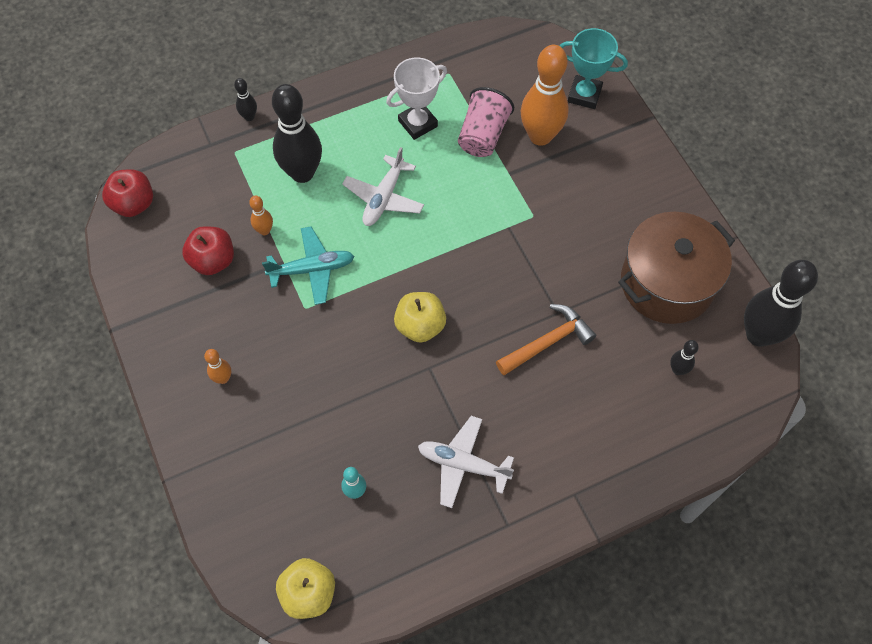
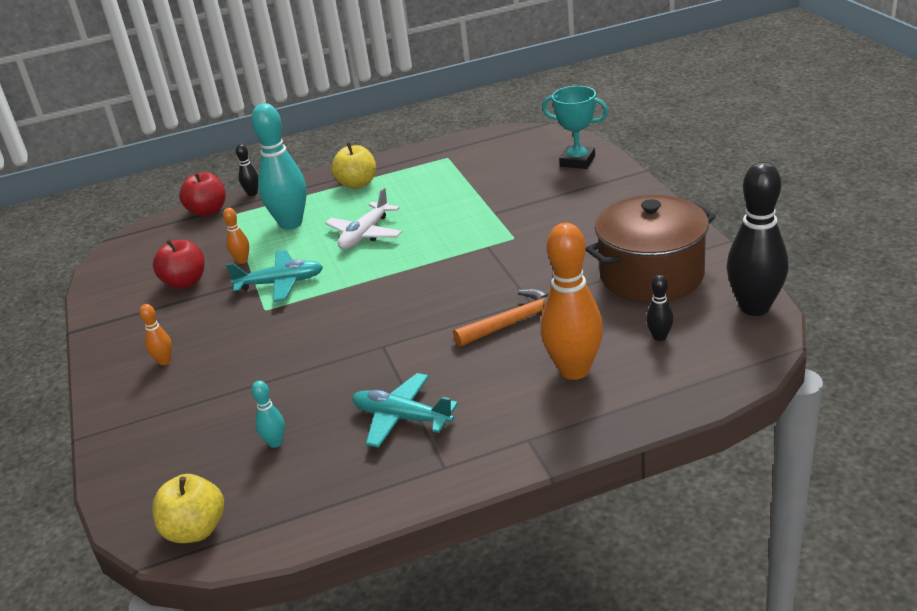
camera: 10 degrees right, 30 degrees down
(134, 204) = (125, 251): red apple -> red apple (208, 211)
(302, 173) = (291, 223): black bowling pin -> turquoise bowling pin
(417, 123) = (410, 188): white trophy -> none
(420, 326) = (380, 316): yellow apple -> yellow apple (357, 184)
(463, 464) = (402, 418): white plane -> turquoise plane
(483, 135) = (472, 191): pink cup -> none
(540, 136) = (529, 188): orange bowling pin -> orange bowling pin (574, 370)

